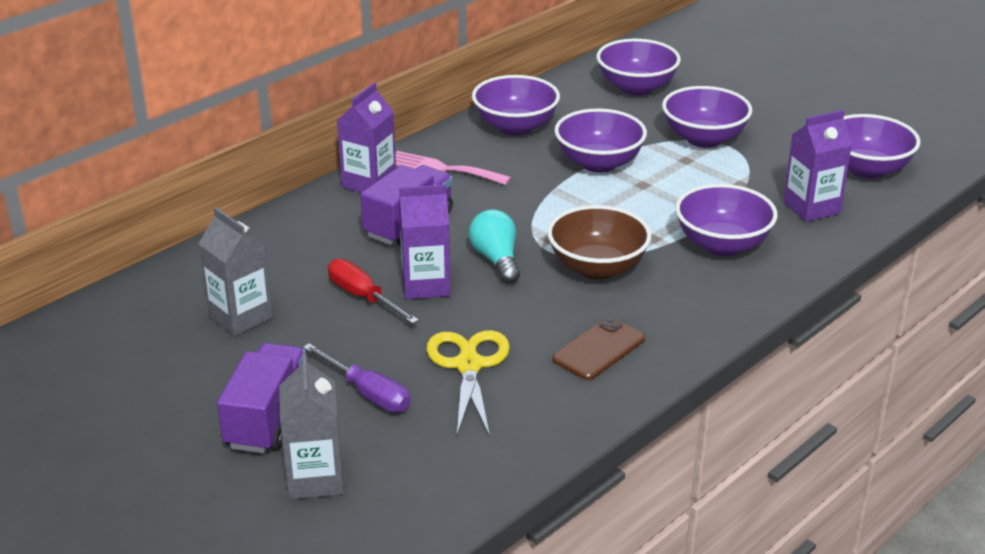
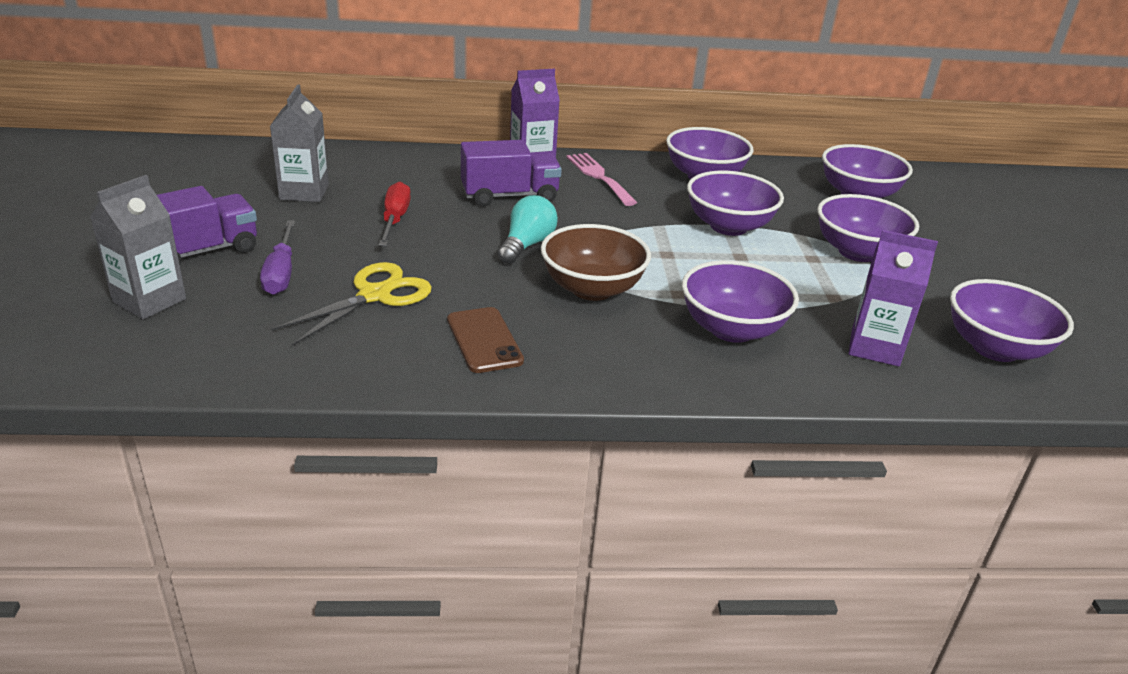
camera: 40 degrees right, 0 degrees up
(426, 285) = (448, 234): purple carton -> none
(598, 349) = (484, 340): brown phone -> brown phone turned 75 degrees clockwise

